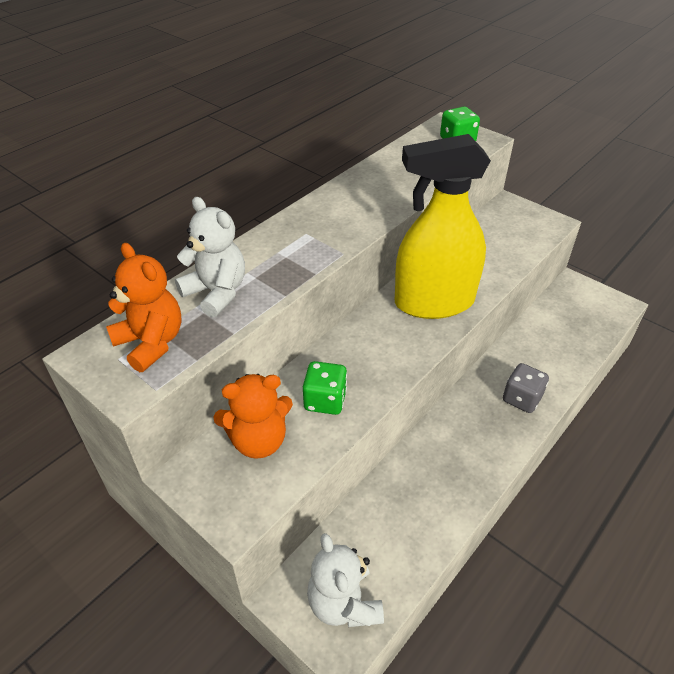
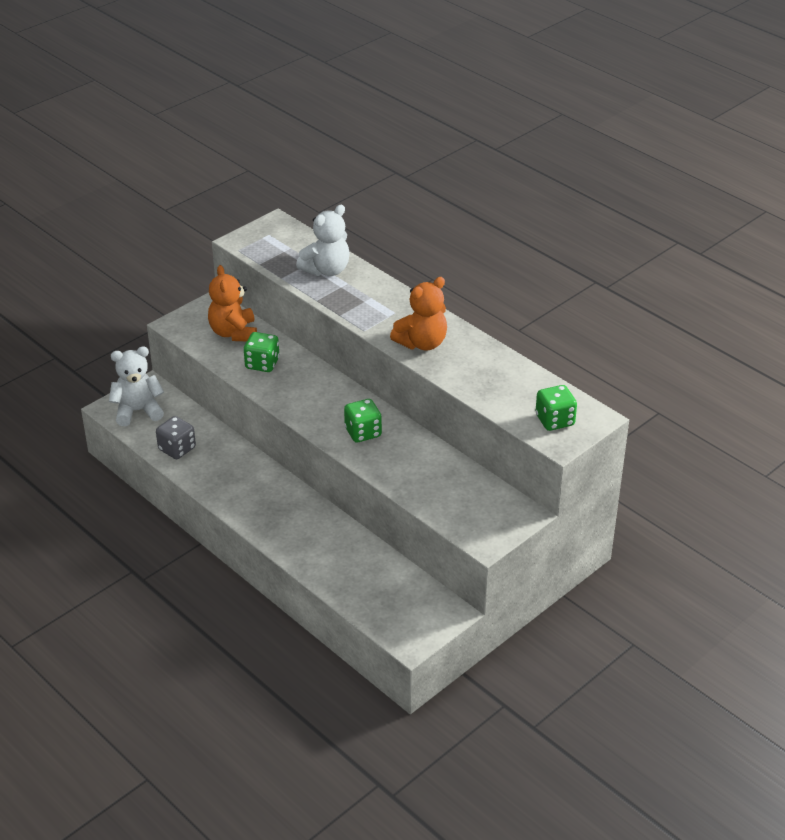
camera: 95 degrees right, 5 degrees down
(151, 343) = (280, 246): orange teddy bear -> orange teddy bear (422, 343)
(433, 302) = (363, 432): yellow spray bottle -> green dice
(521, 399) = (290, 531): grey dice -> grey dice (177, 449)

